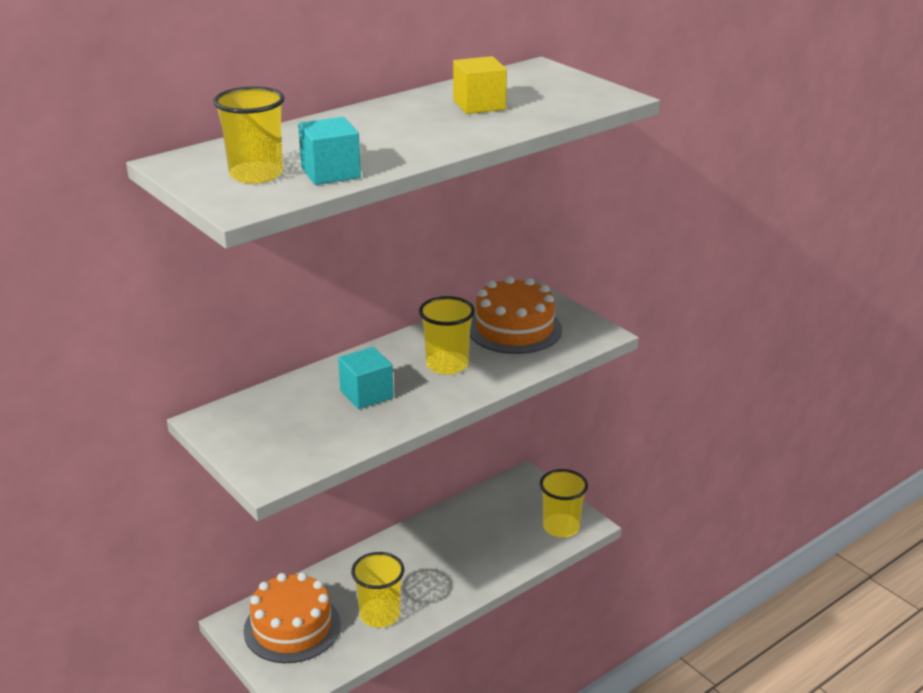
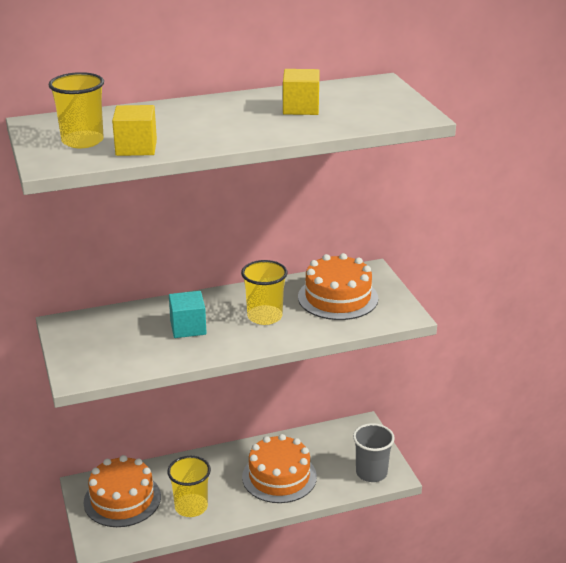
camera: 20 degrees right, 0 degrees up
(330, 173) = (136, 148): turquoise cube -> yellow cube
(462, 556) = (279, 477): none -> orange cake
(561, 527) = (371, 473): yellow cup -> grey cup

